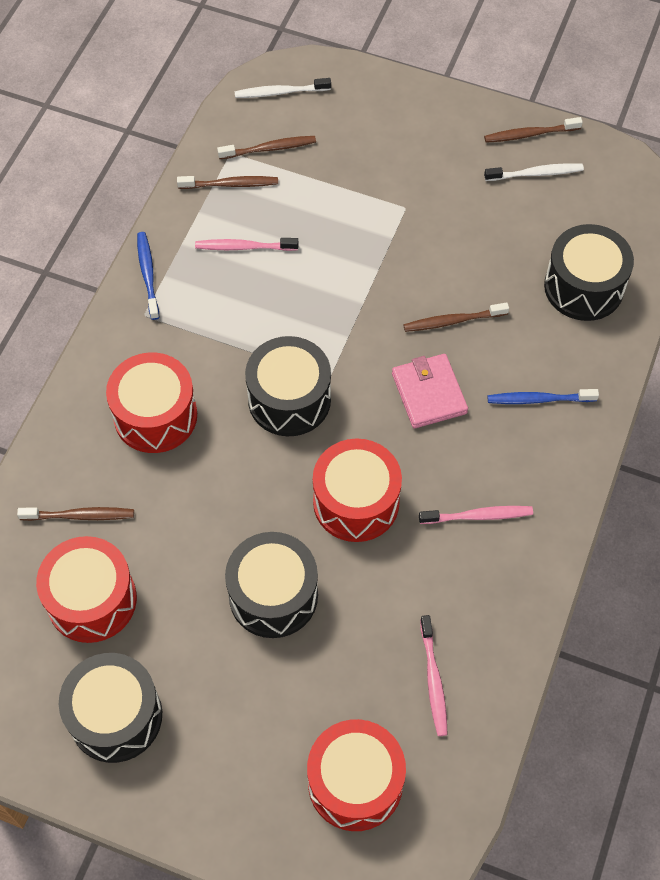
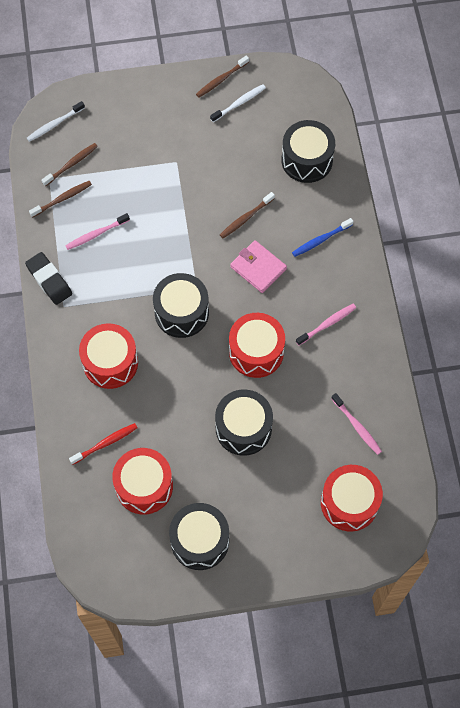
camera: 30 degrees left, 5 degrees up
(80, 516) = (105, 443): brown toothbrush -> red toothbrush
(148, 274) = (49, 280): blue toothbrush -> black eraser

